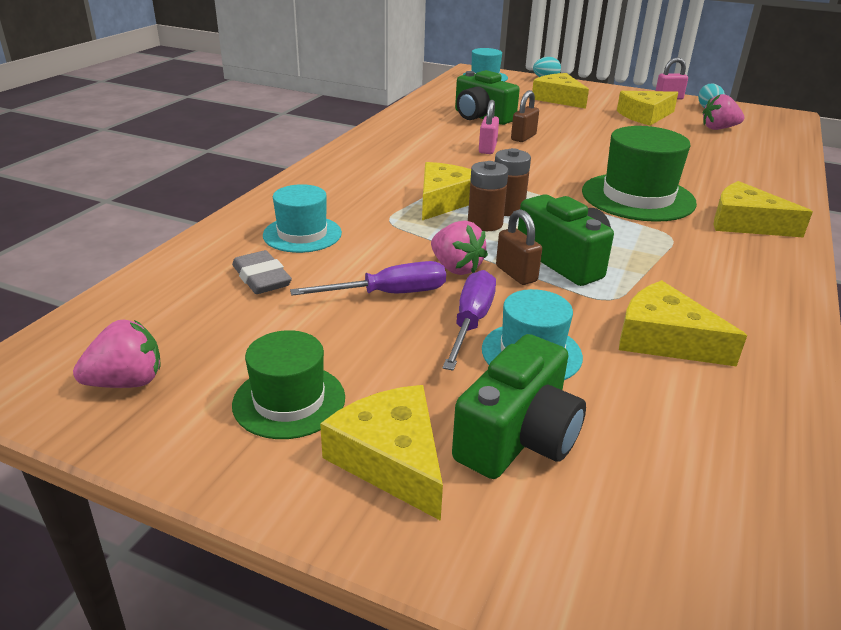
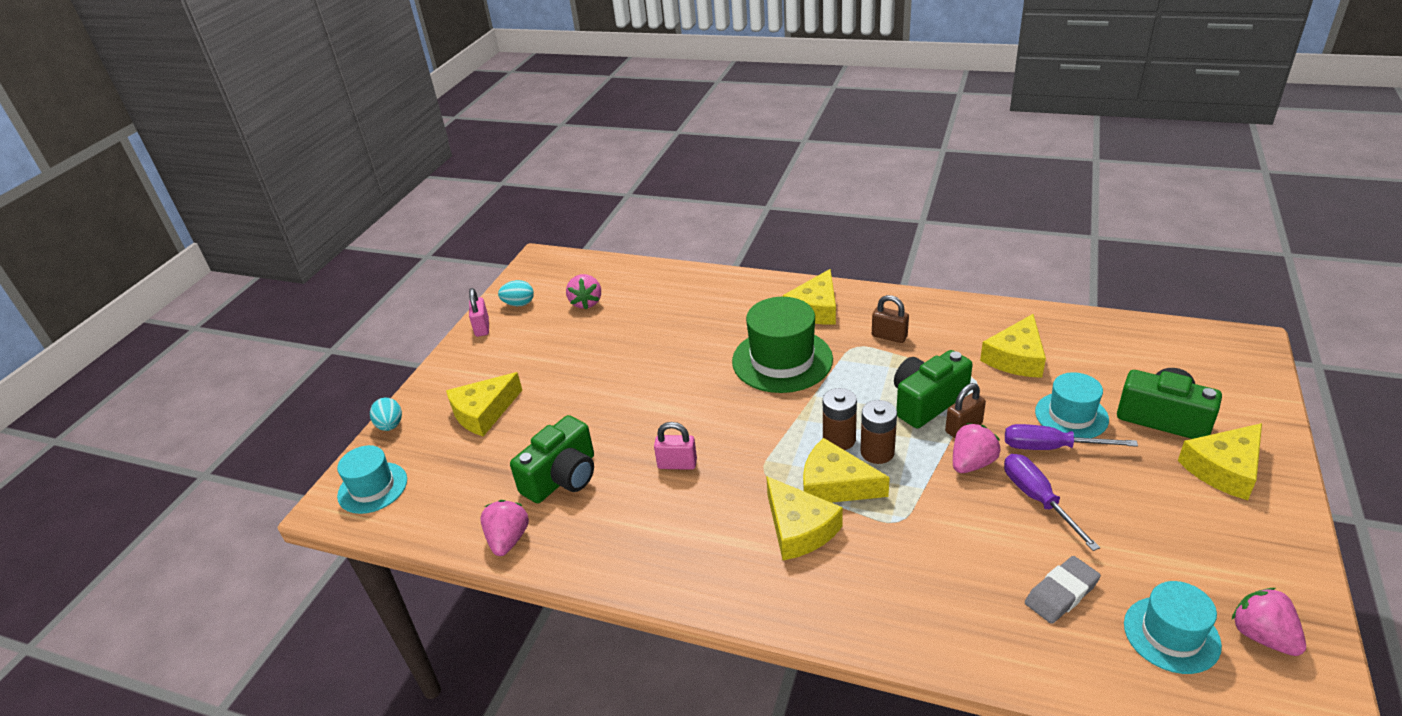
camera: 90 degrees left, 5 degrees up
(289, 401) = (1209, 529): green hat -> none
(302, 234) = (959, 584): turquoise hat -> turquoise hat (1171, 634)
(425, 104) = (508, 540): none -> pink strawberry
(523, 137) = (634, 437): brown padlock -> brown padlock (889, 336)
(645, 116) = (548, 347): yellow cheese -> yellow cheese (799, 528)

